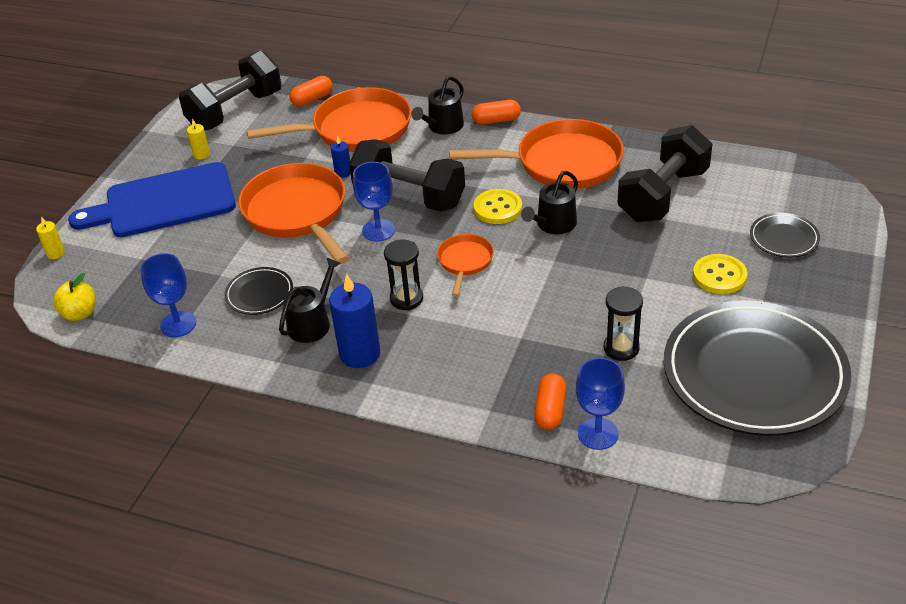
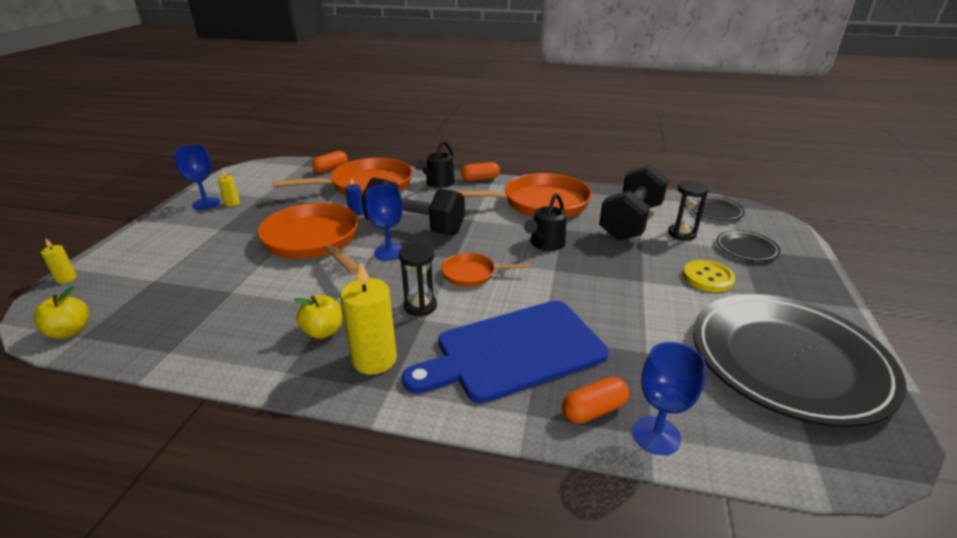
camera: 10 degrees left, 10 degrees down
(164, 202) = (189, 236): blue cutting board -> blue cutting board (513, 351)
(178, 324) = (177, 338): blue goblet -> blue goblet (206, 204)
(235, 111) = (266, 176): black dumbbell -> none
(259, 294) = (270, 306): black plate -> black plate (715, 211)
(312, 323) = (323, 331): black watering can -> yellow apple
(360, 353) = (374, 359): blue candle -> yellow candle
(465, 262) = (472, 274): orange pan -> orange pan turned 90 degrees counterclockwise
(498, 208) = (494, 234): yellow button -> none
(550, 410) = (594, 410): orange capsule -> orange capsule turned 60 degrees clockwise
(621, 348) = (645, 342): black hourglass -> black hourglass (681, 234)

